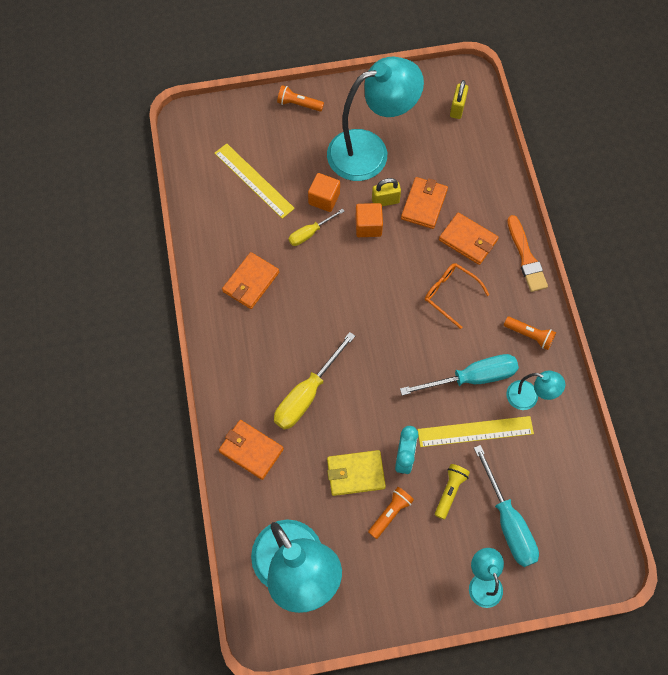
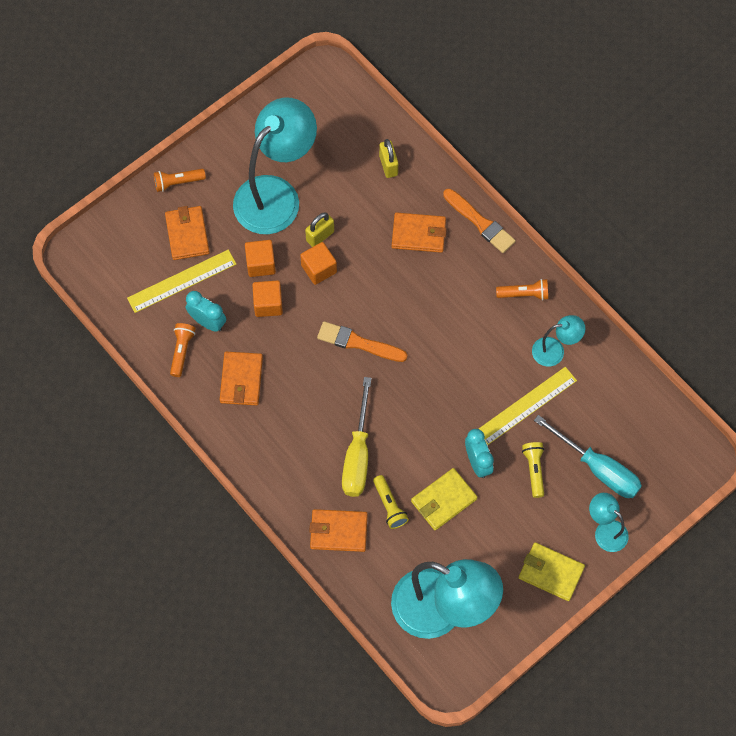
camera: 30 degrees left, 0 degrees up
(253, 180) = (182, 281): yellow ruler -> yellow ruler turned 45 degrees counterclockwise
(253, 222) = (208, 322): none -> turquoise clock
(307, 452) = (389, 506): none -> yellow flashlight
(310, 233) = (268, 304): yellow screwdriver -> orange cube
(364, 302) = (358, 343): none -> orange brush
(390, 513) = (494, 517): orange flashlight -> orange flashlight (182, 351)
(411, 592) = (551, 572): none -> yellow wallet
(424, 204) = (358, 220): orange wallet -> orange wallet (187, 234)
(450, 294) = (432, 294): orange glasses -> none
(457, 108) = (334, 109): yellow padlock -> yellow padlock (388, 165)
(472, 378) = (495, 360): turquoise screwdriver -> none

